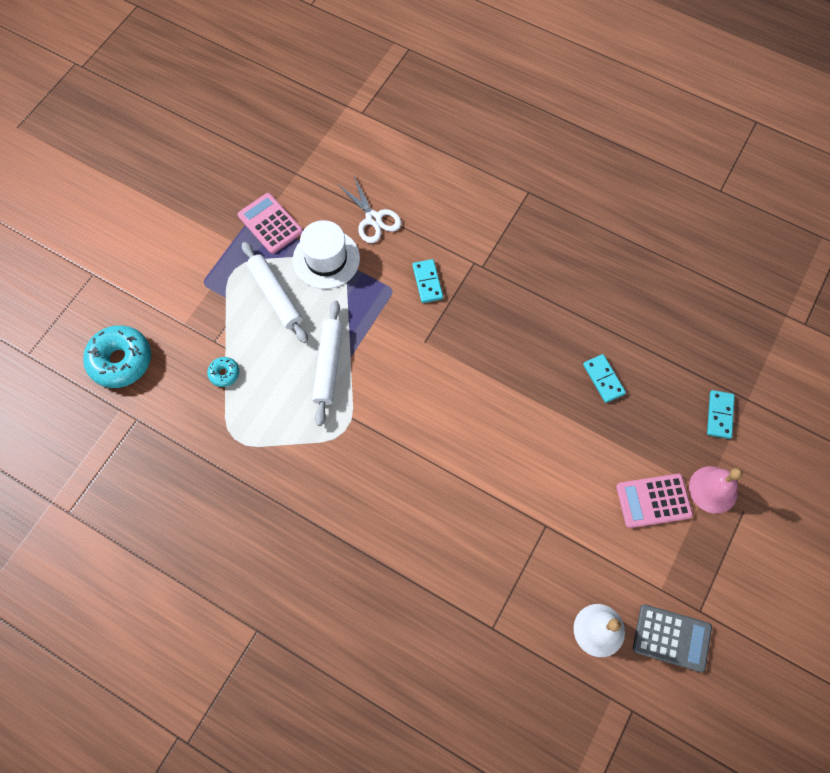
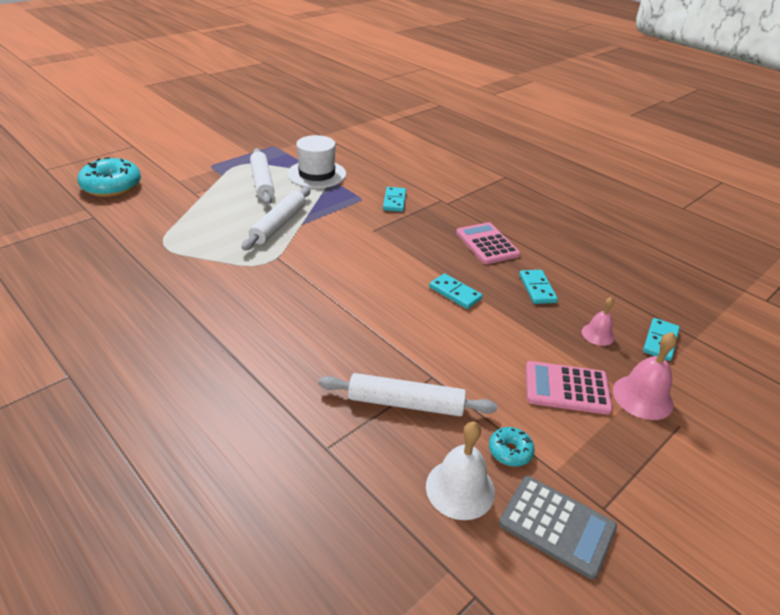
camera: 15 degrees right, 30 degrees down
(224, 373) = (187, 210): turquoise donut -> turquoise donut (510, 451)
(270, 223) = (285, 151): pink calculator -> pink calculator (487, 244)
(373, 219) = (368, 164): white scissors -> none
(532, 412) = (455, 293): none -> turquoise domino
(534, 562) = (406, 403): none -> white rolling pin
(667, 425) = (597, 334): none -> pink bell

